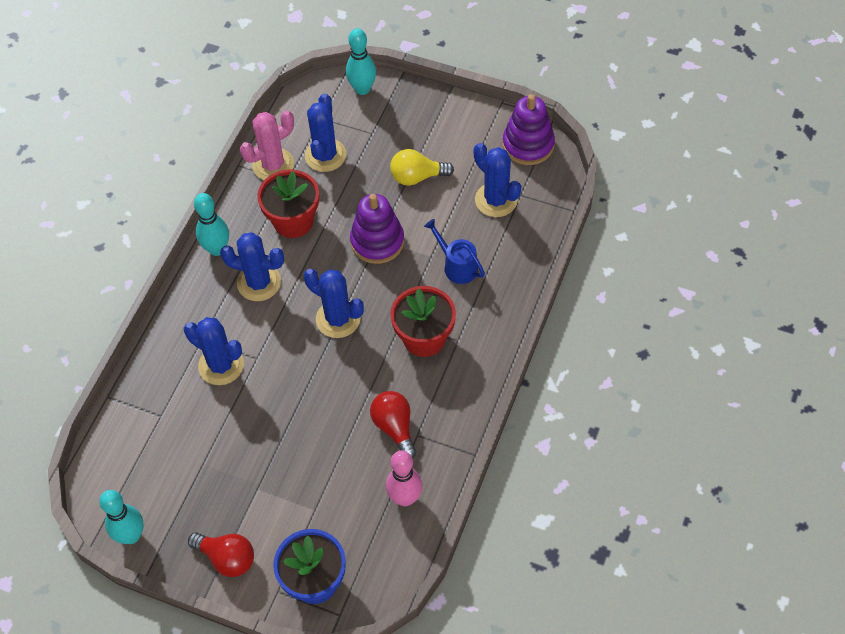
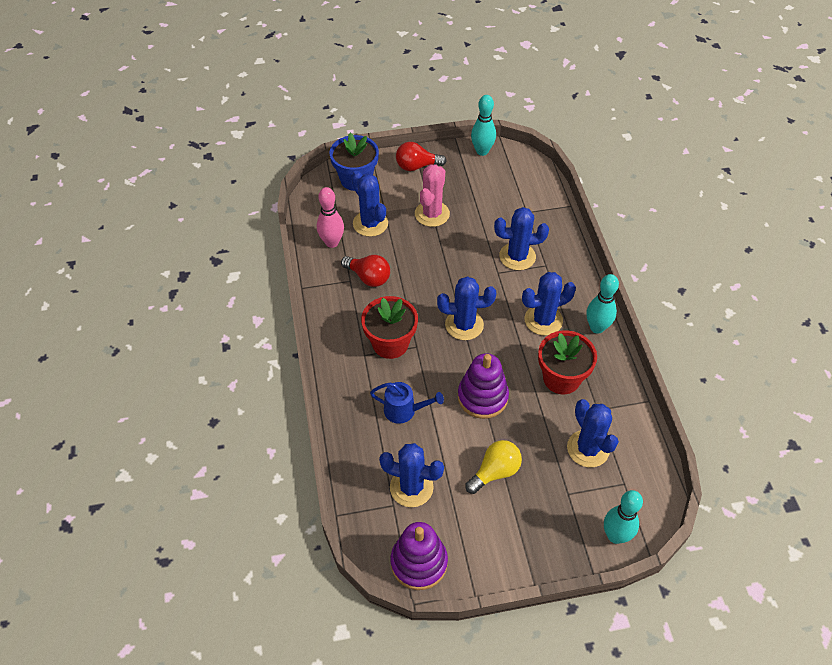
camera: 145 degrees right, 5 degrees down
(273, 165) = (621, 416): pink cactus -> pink cactus (432, 214)
(344, 500) = (370, 223): none -> blue cactus

